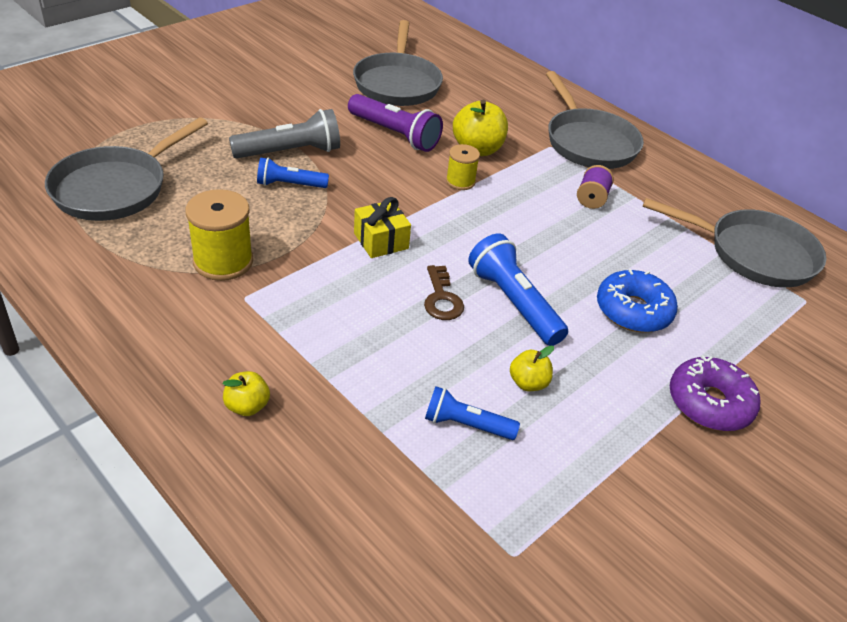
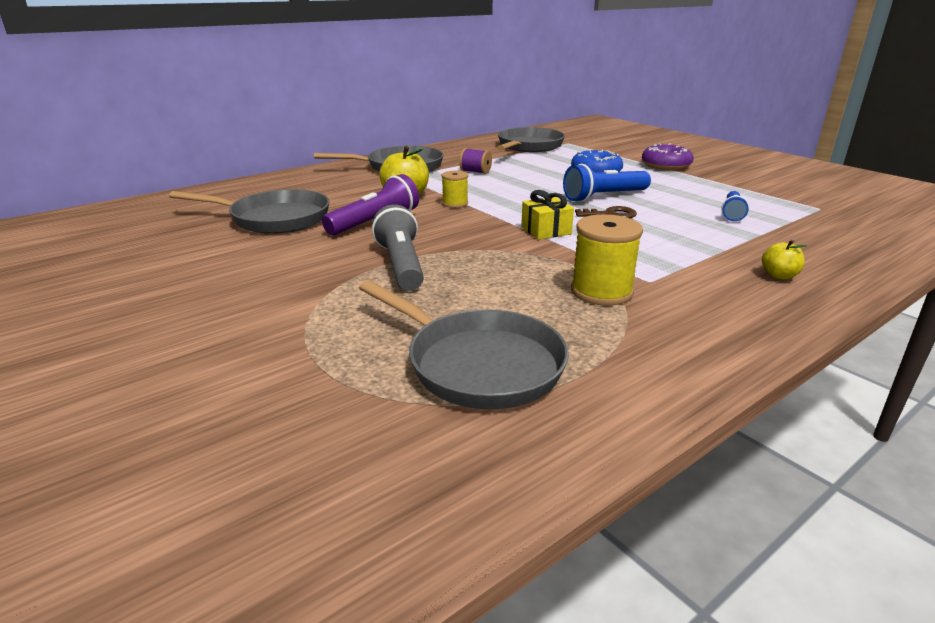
camera: 80 degrees left, 15 degrees down
(290, 185) = (463, 264): blue flashlight -> none
(528, 383) = (681, 198): yellow apple -> none

